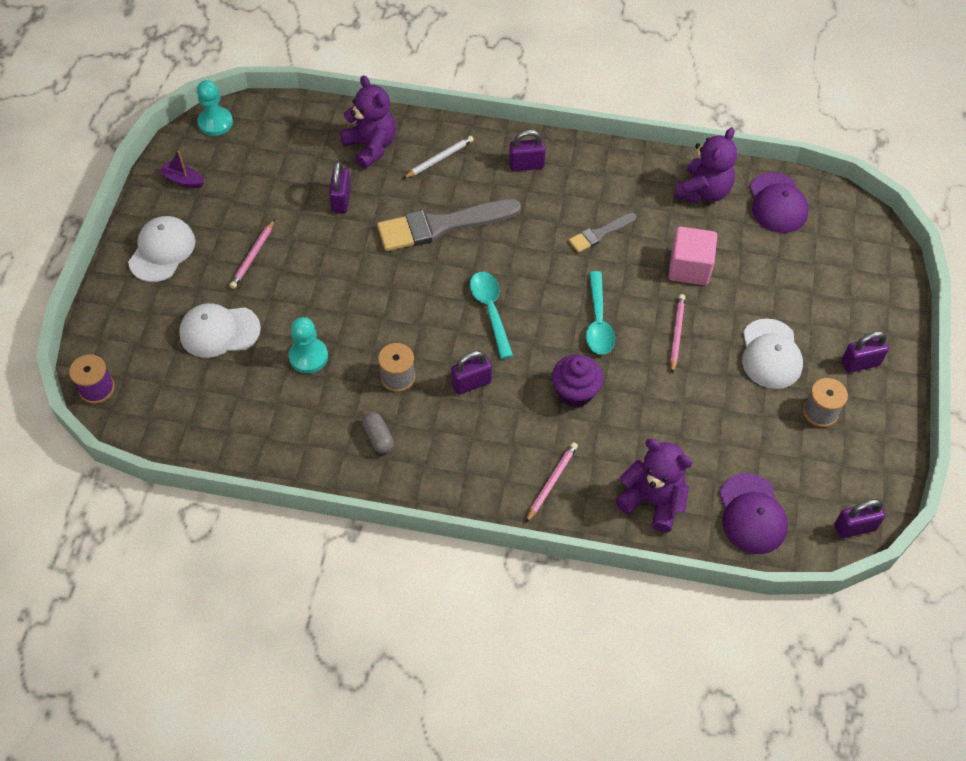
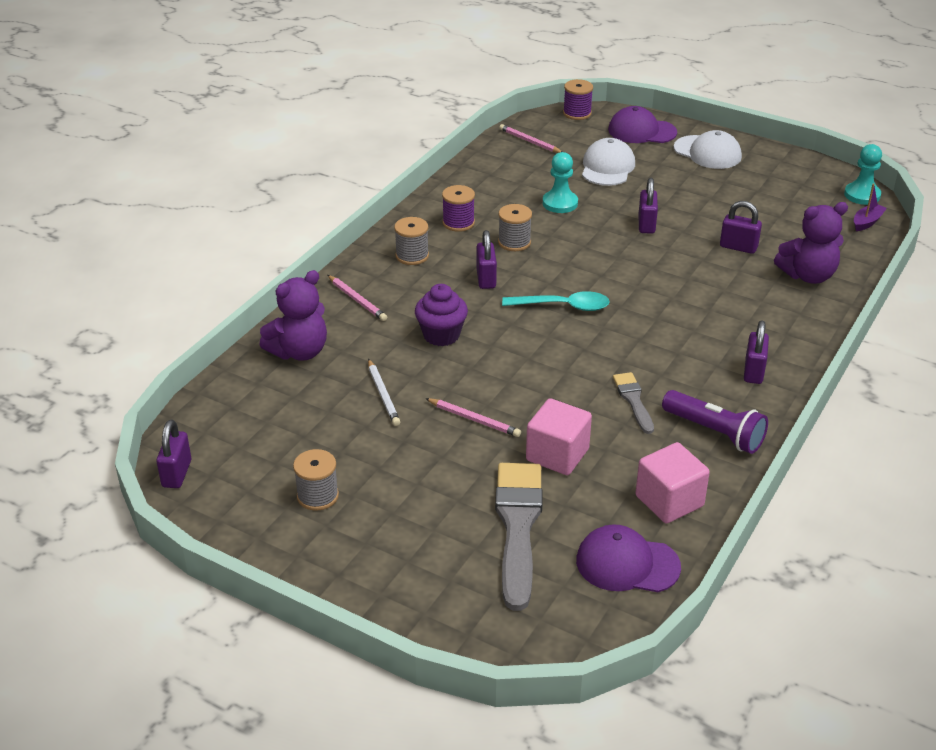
camera: 110 degrees right, 20 degrees down
(183, 180) = (789, 171): purple boat -> purple boat (867, 222)
(253, 256) = (684, 192): pink pencil -> pink pencil (529, 141)
(378, 437) = (458, 223): grey capsule -> purple spool
(439, 159) = (779, 315): white pencil -> white pencil (383, 395)
(441, 226) = (684, 298): grey brush -> grey brush (518, 526)
(456, 460) = (412, 256): none -> grey spool
(598, 321) = (517, 370): turquoise spoon -> none
(613, 177) = (714, 432): none -> purple flashlight
(703, 191) = (669, 501): purple teddy bear -> pink cube
(752, 514) = (242, 408): purple cap -> purple cap (641, 131)
(771, 354) = (410, 482): white cap -> none
(860, 363) = (357, 552): purple padlock -> purple padlock (646, 224)

